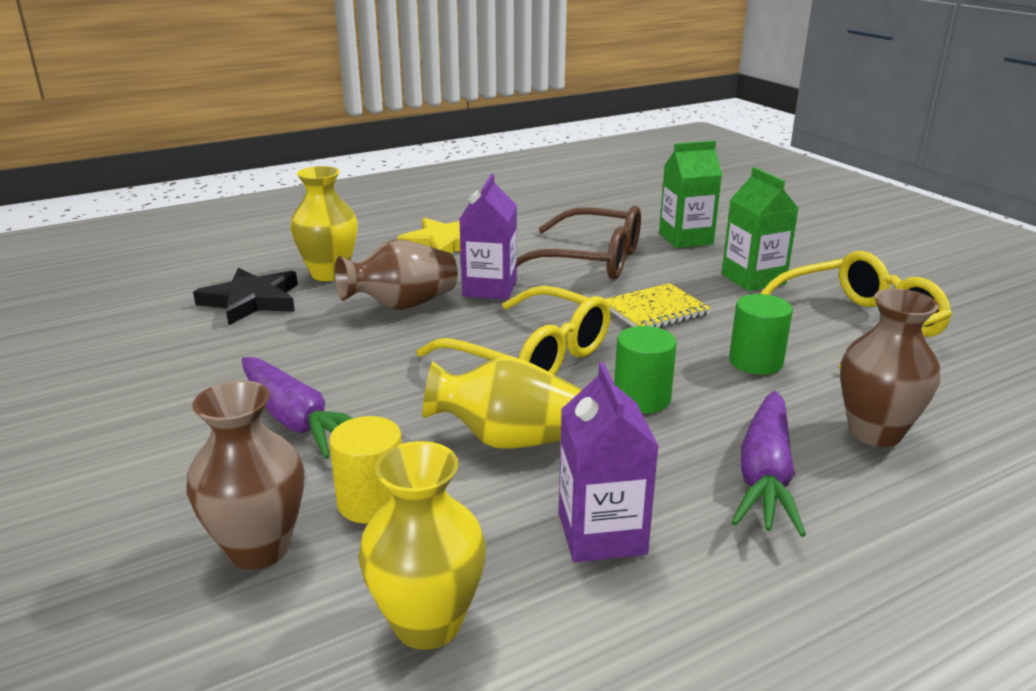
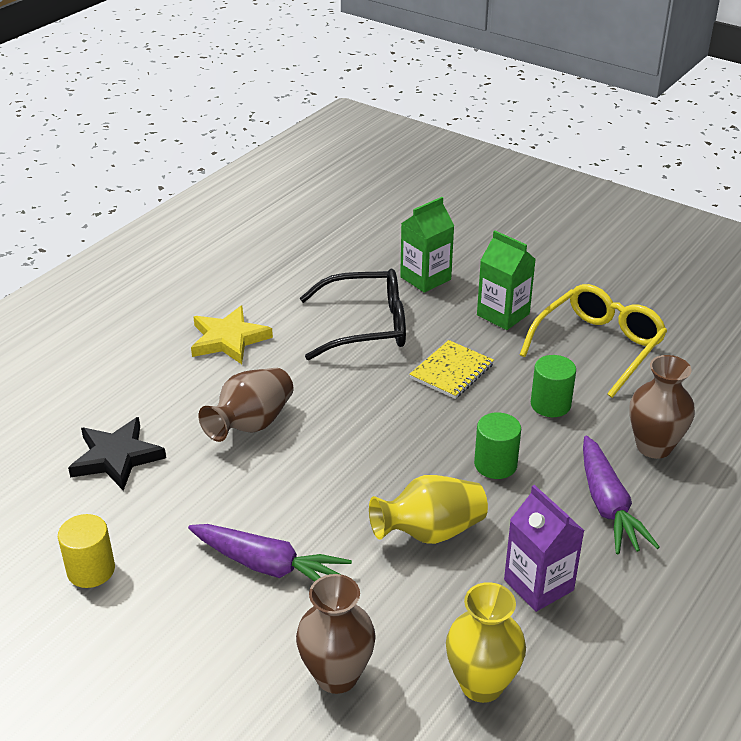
camera: 25 degrees left, 10 degrees up
(329, 273) = (157, 405): yellow vase -> none
(372, 502) = (380, 614): yellow cylinder -> yellow cylinder (91, 570)
(489, 288) = (308, 383): purple carton -> none
(531, 356) = (392, 448): yellow glasses -> none
(590, 260) = (366, 326): brown glasses -> black glasses

